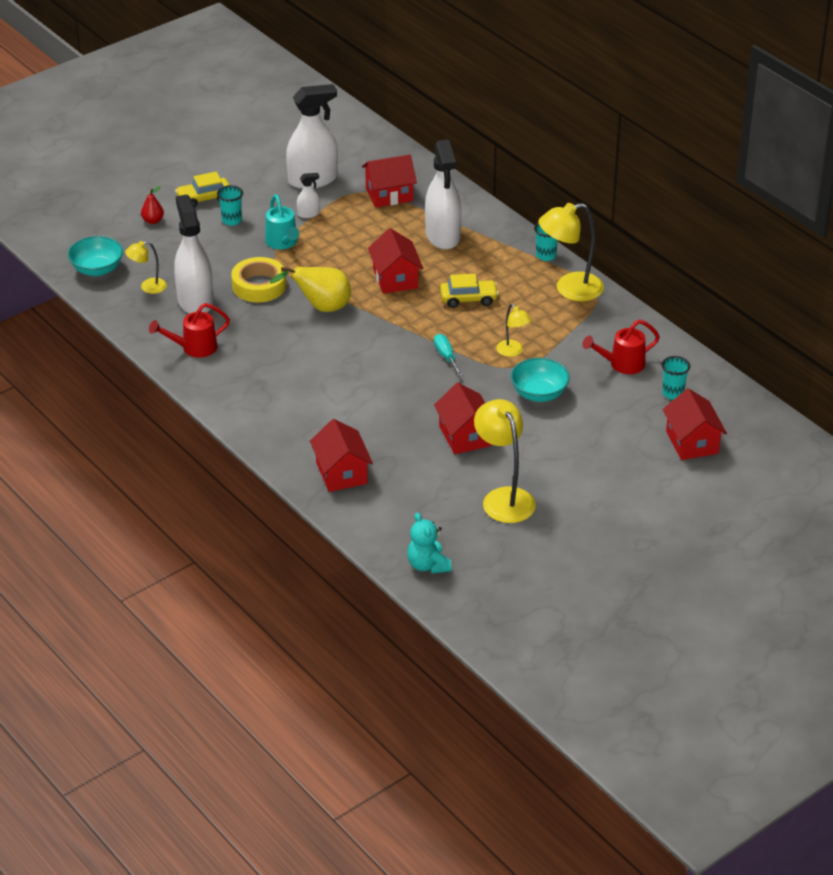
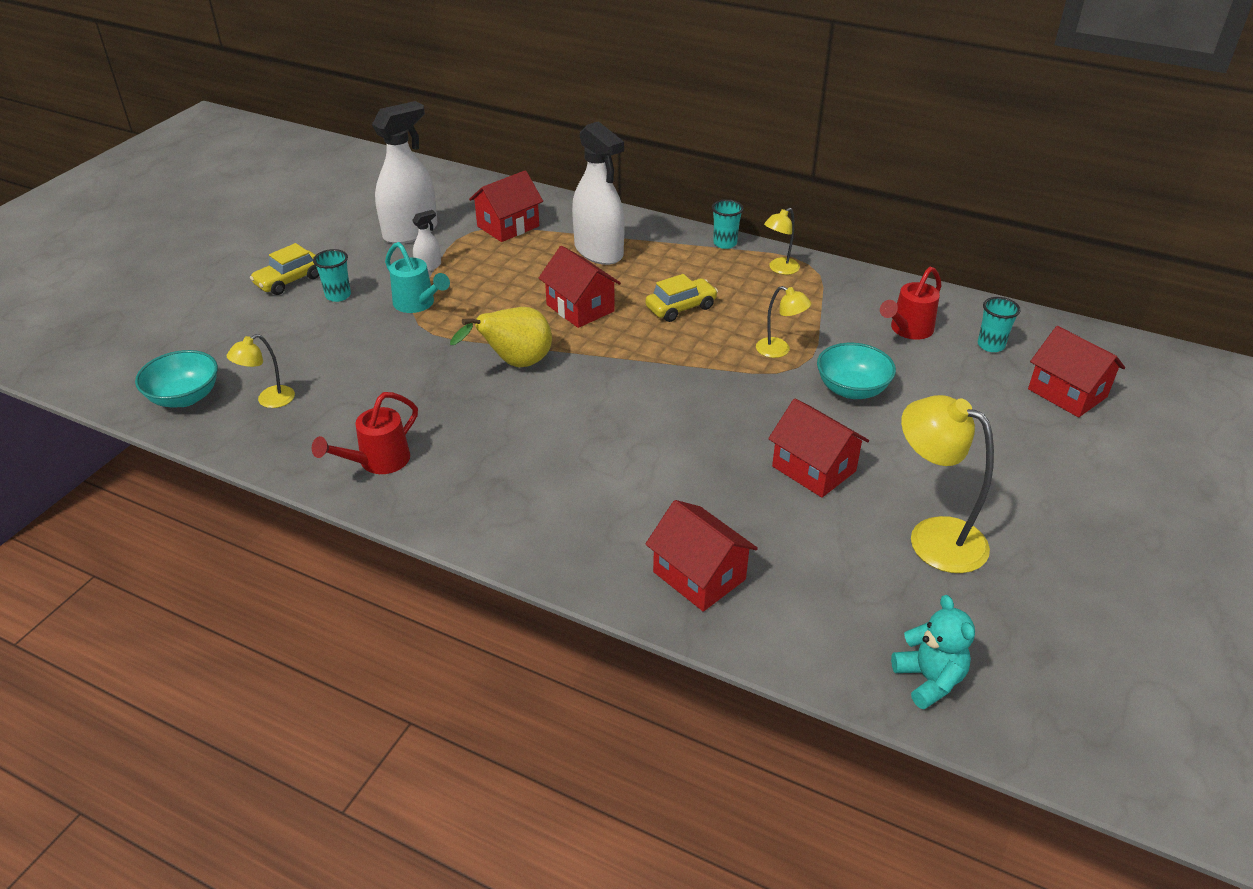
camera: 25 degrees left, 0 degrees up
(153, 221) = (235, 320): red pear -> none
(195, 301) = (345, 400): white spray bottle -> none
(259, 285) = (418, 359): yellow tape -> none
(428, 565) = (929, 680): turquoise teddy bear -> turquoise teddy bear turned 150 degrees counterclockwise
(446, 356) = (709, 378): turquoise screwdriver -> none
(569, 289) = (779, 269): yellow lamp -> yellow lamp, size x0.54

